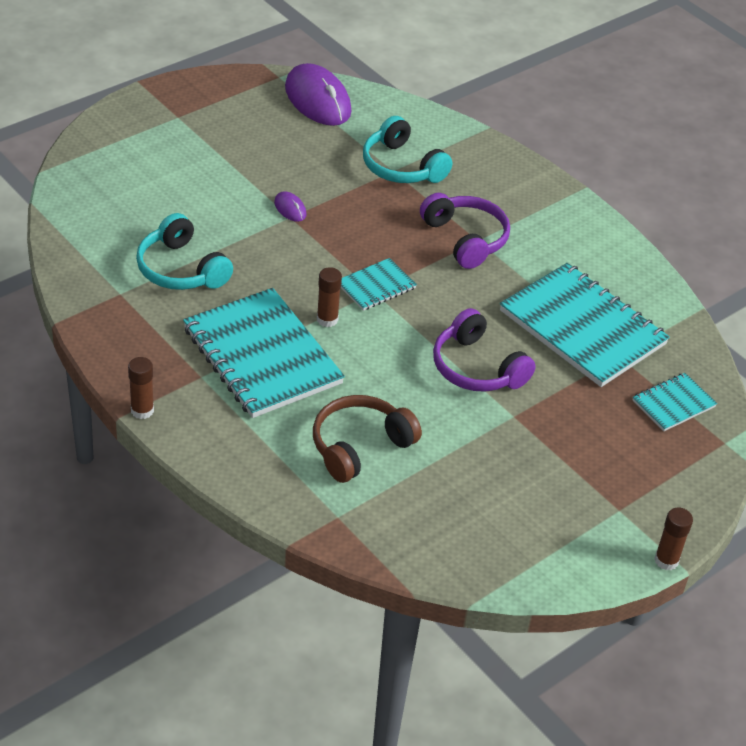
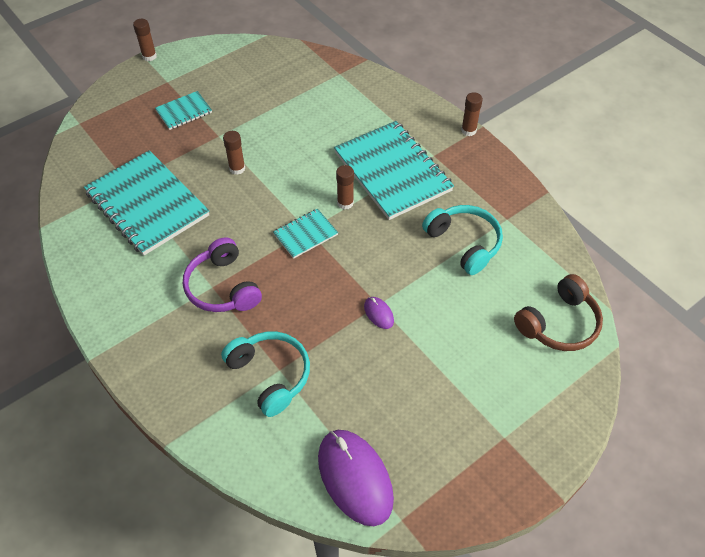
camera: 175 degrees left, 10 degrees up
(359, 446) = (324, 113): brown headphones -> brown headphones (559, 324)
(476, 368) = (237, 168): purple headphones -> brown glue stick
(673, 403) = (102, 148): turquoise notebook -> turquoise notebook (184, 112)

